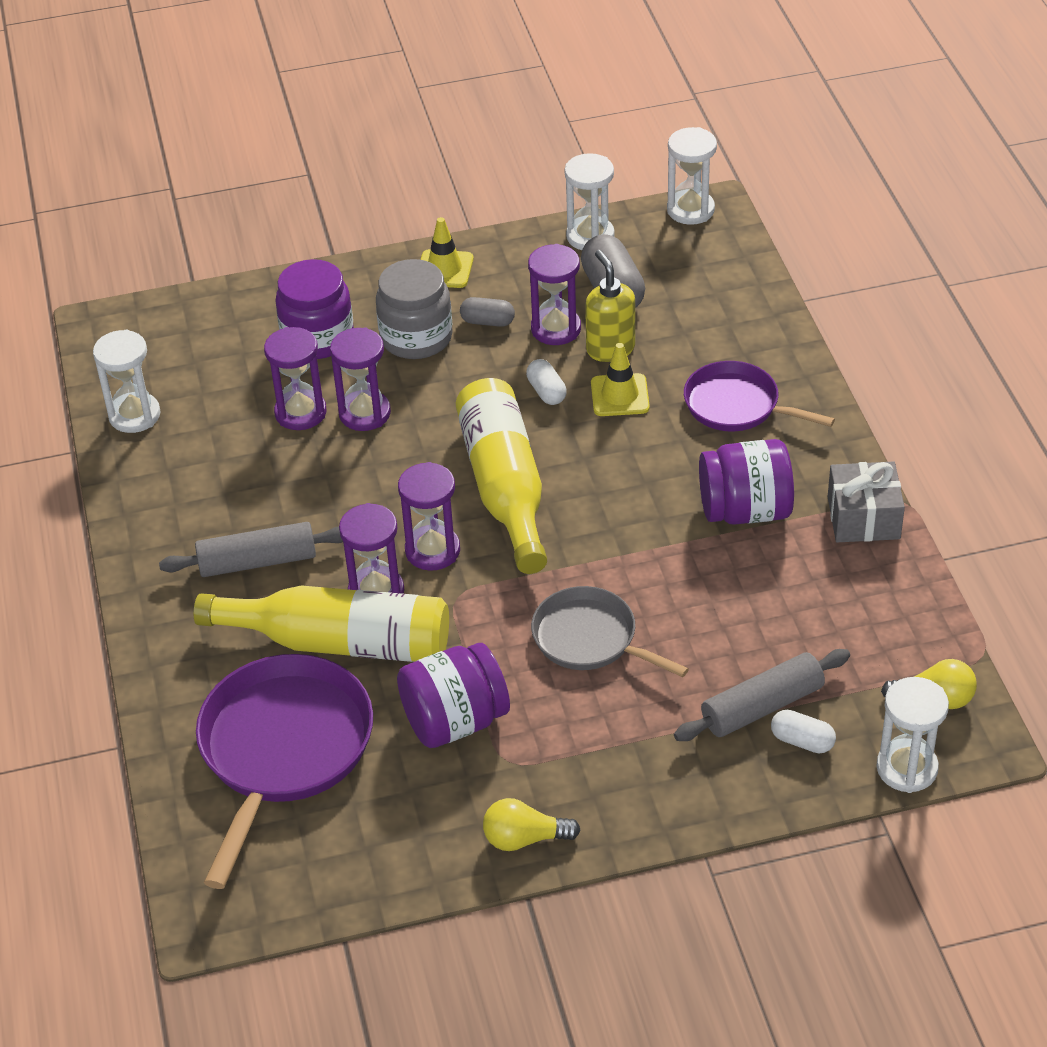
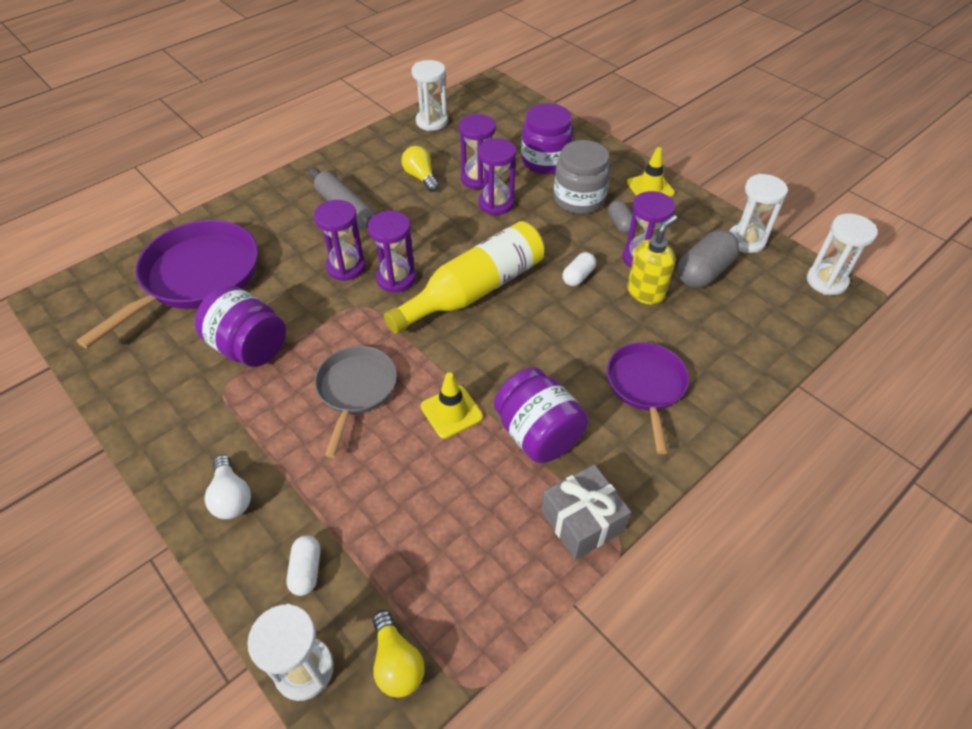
camera: 60 degrees right, 5 degrees up
(283, 750) = (196, 278): purple pan -> purple pan turned 45 degrees counterclockwise
(340, 642) = (295, 268): yellow bottle -> none
(524, 838) = (153, 425): yellow light bulb -> yellow light bulb (420, 177)
(620, 395) = (604, 315): yellow traffic cone -> yellow traffic cone (451, 412)
(675, 784) = (231, 497): none -> white light bulb
(762, 706) = (333, 526): grey rolling pin -> none

